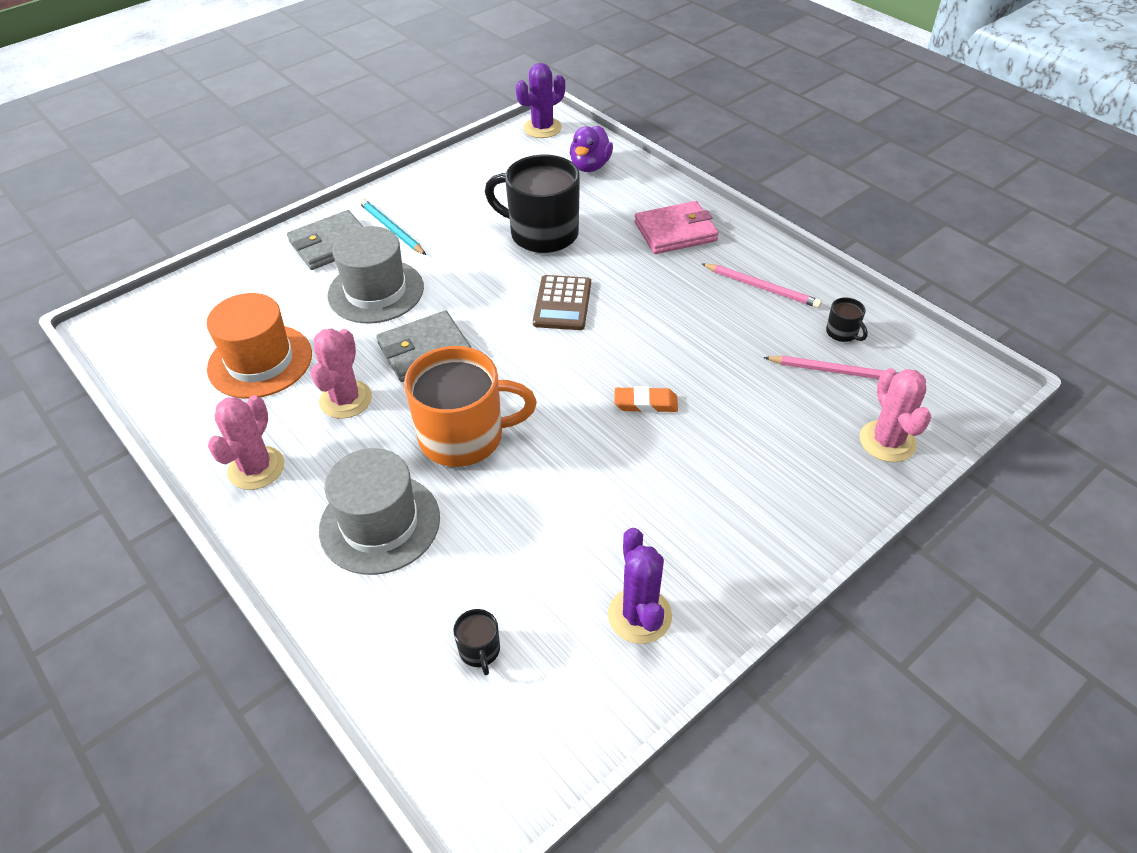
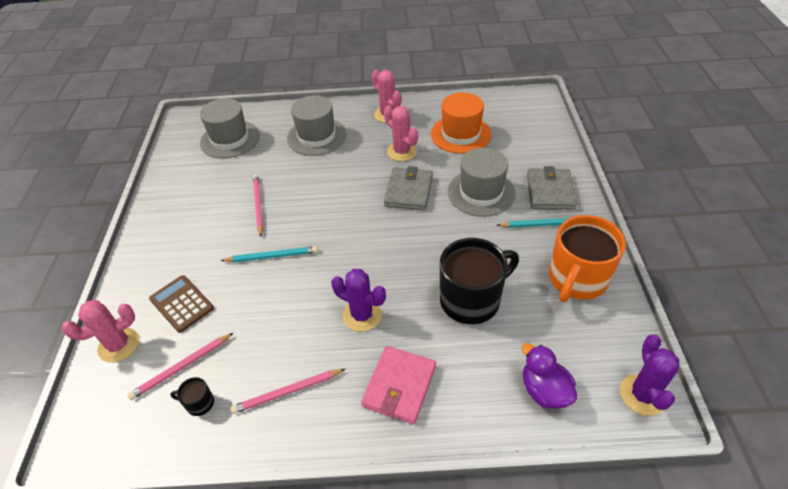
camera: 130 degrees right, 0 degrees up
(464, 437) = (332, 179): orange mug -> orange mug (577, 279)
(479, 650) = (230, 139): black mug -> grey hat
(562, 303) = (387, 268): brown calculator -> brown calculator (182, 304)
(585, 481) = (258, 205): none -> pink pencil
(639, 615) = (182, 185): purple cactus -> purple cactus (362, 315)
(645, 403) = (272, 256): orange eraser -> turquoise pencil
(887, 441) = (119, 345): pink cactus -> pink cactus turned 60 degrees counterclockwise

